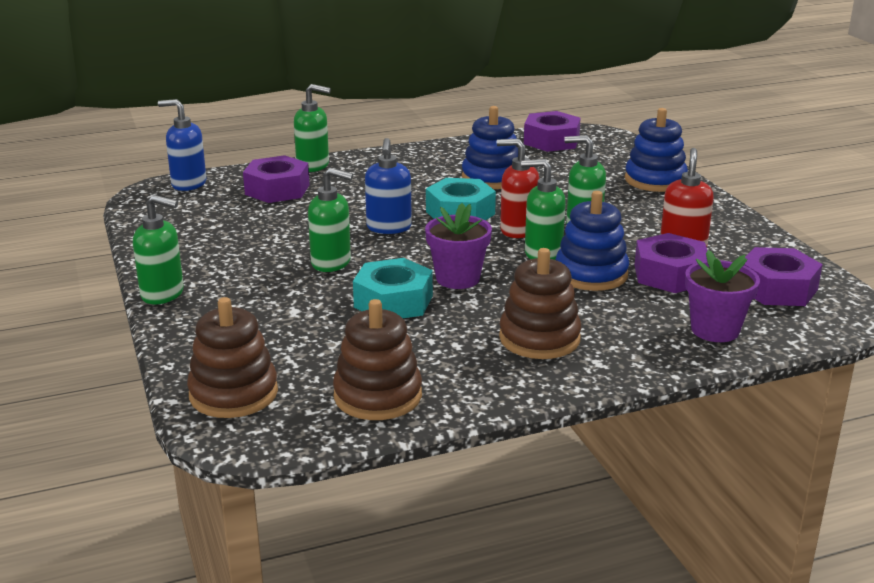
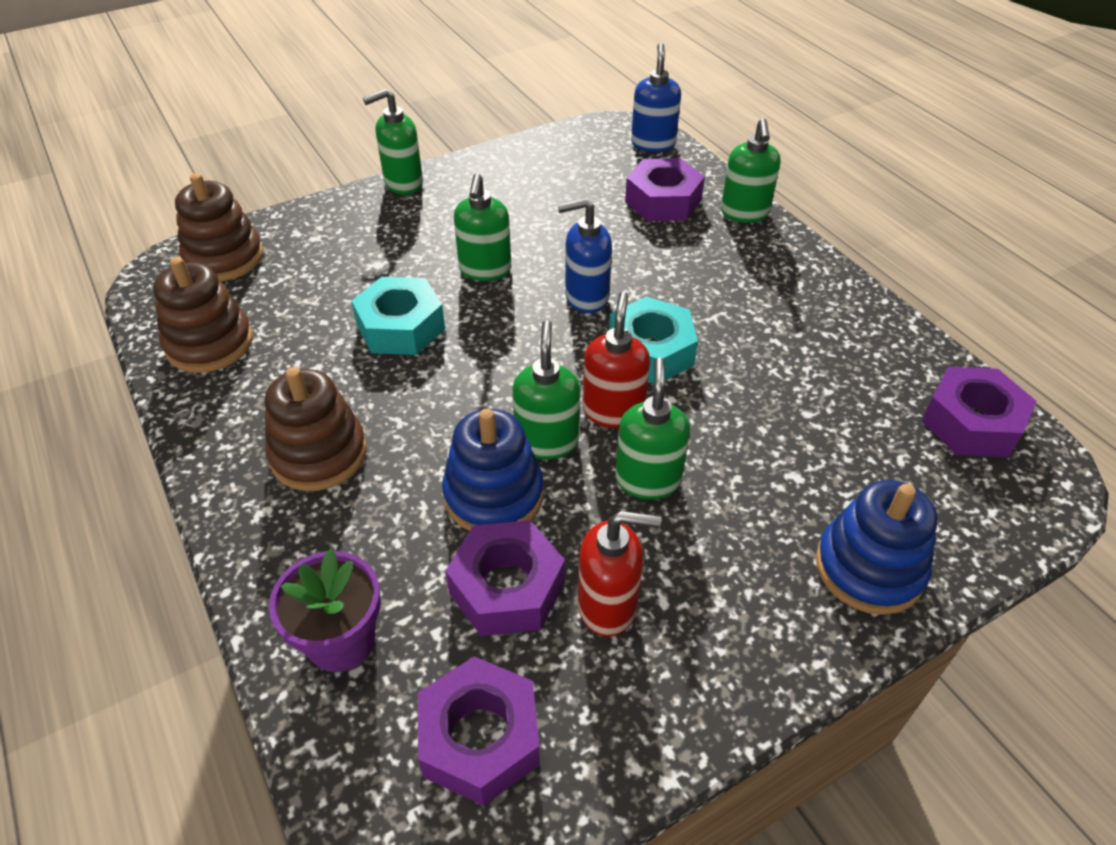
camera: 80 degrees right, 20 degrees up
(163, 294) = (403, 183): green soap dispenser -> green soap dispenser turned 60 degrees clockwise
(457, 278) = (462, 370): purple flower pot -> none
(492, 178) = (782, 369): blue stacking toy -> none

